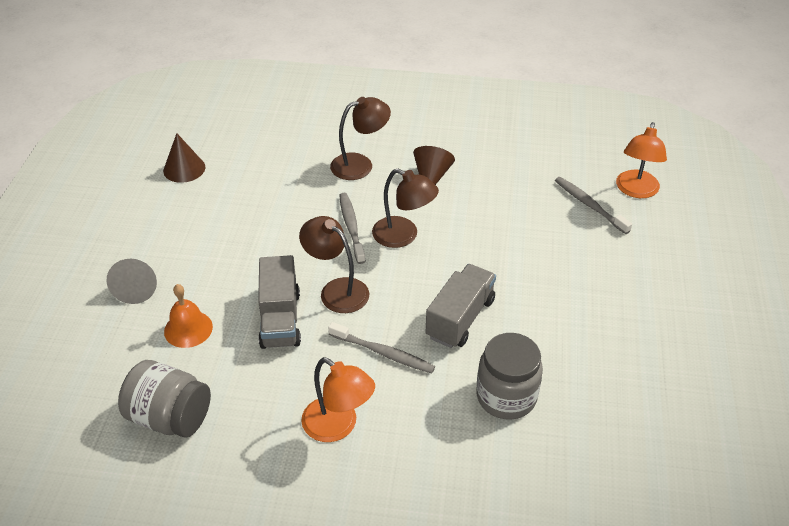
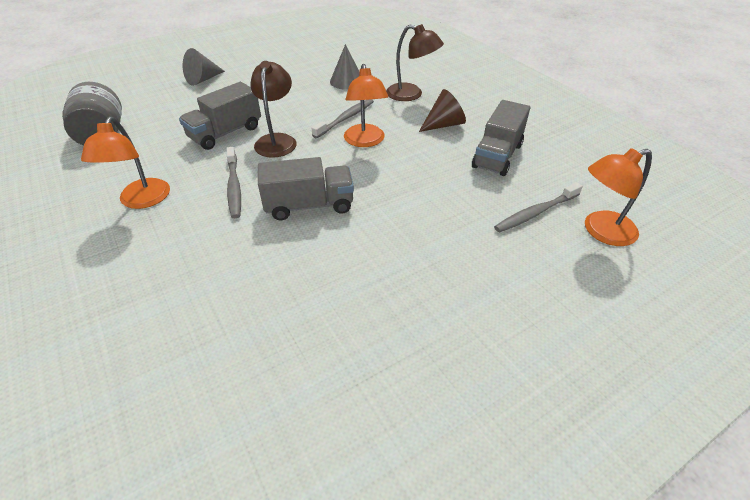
camera: 50 degrees right, 0 degrees up
(184, 169) = (319, 48): brown cone -> none
(188, 329) = (185, 108): orange bell -> none
(282, 189) = (347, 81): none -> grey cone
(403, 236) = (365, 141): brown lamp -> orange lamp
(506, 178) = (497, 156): none -> grey truck
(506, 396) = (243, 271): grey jar -> none
(589, 205) = (536, 212): grey toothbrush -> grey toothbrush turned 135 degrees counterclockwise

